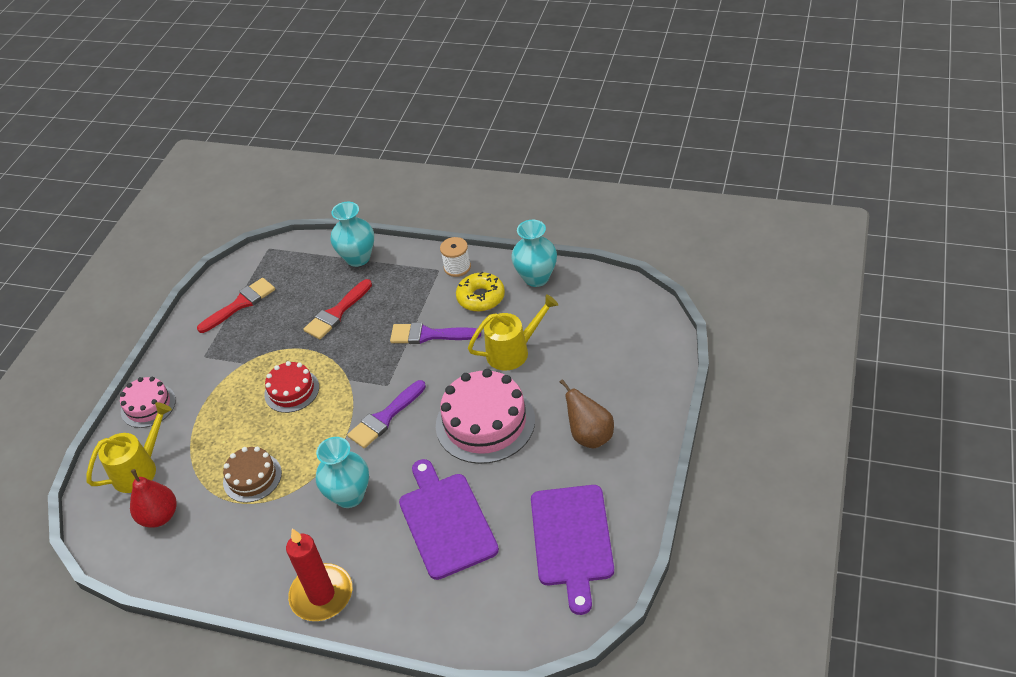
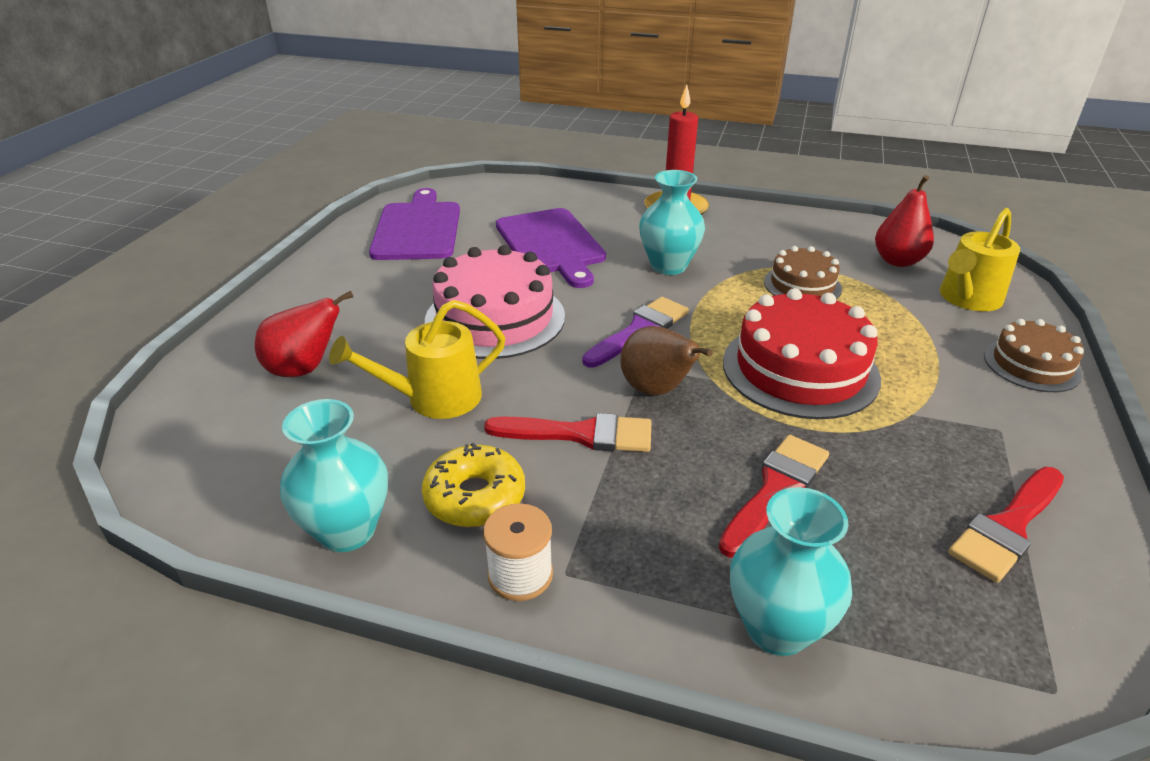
camera: 175 degrees right, 10 degrees down
(148, 405) = (1031, 365): pink cake -> brown cake
(292, 390) = (800, 369): red cake -> red cake, size x1.72
(429, 335) = (580, 434): purple brush -> red brush
(590, 436) = (360, 299): brown pear -> brown pear (657, 390)
(599, 367) = (304, 369): none -> red pear

